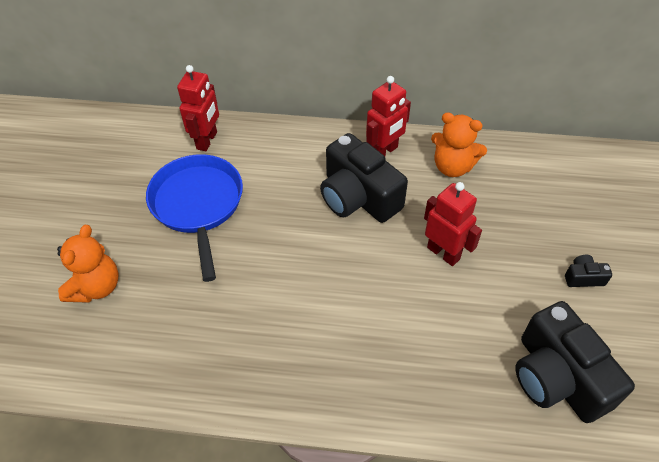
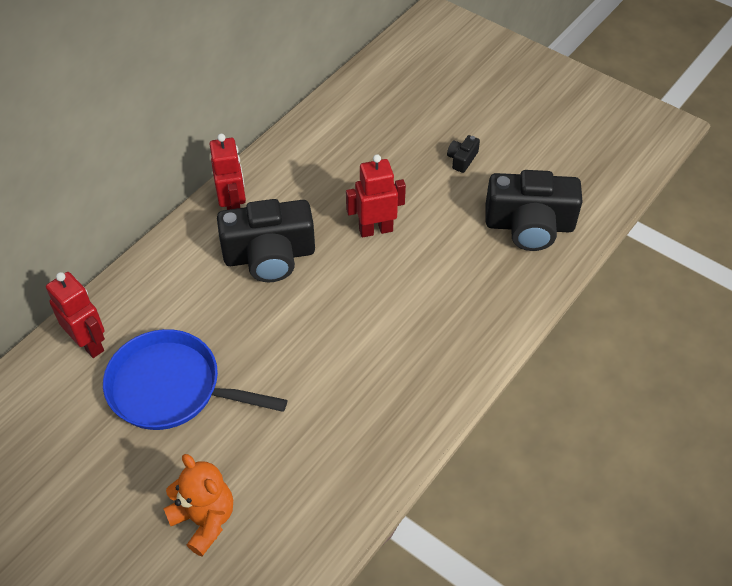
camera: 60 degrees left, 0 degrees up
(452, 167) = (293, 173): orange teddy bear -> none

